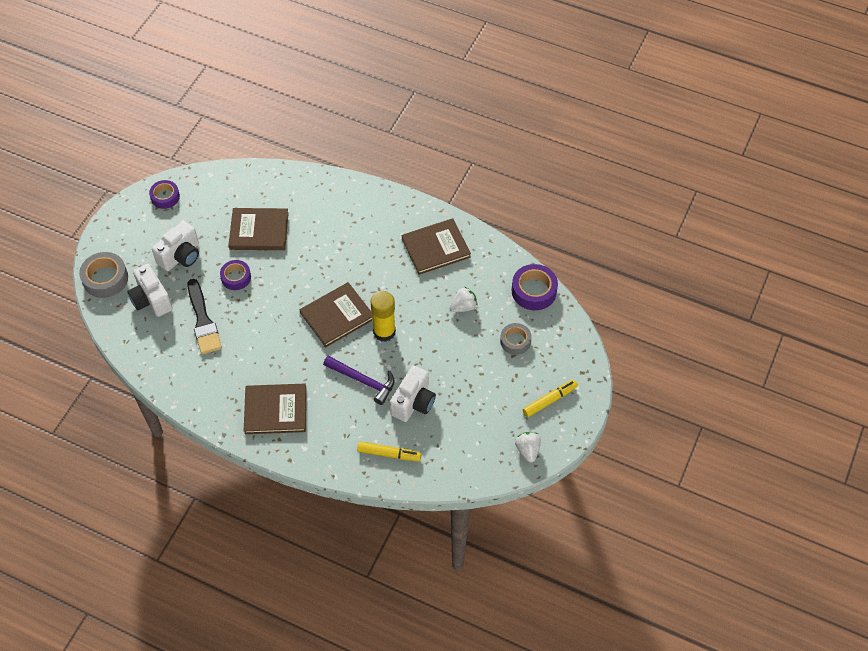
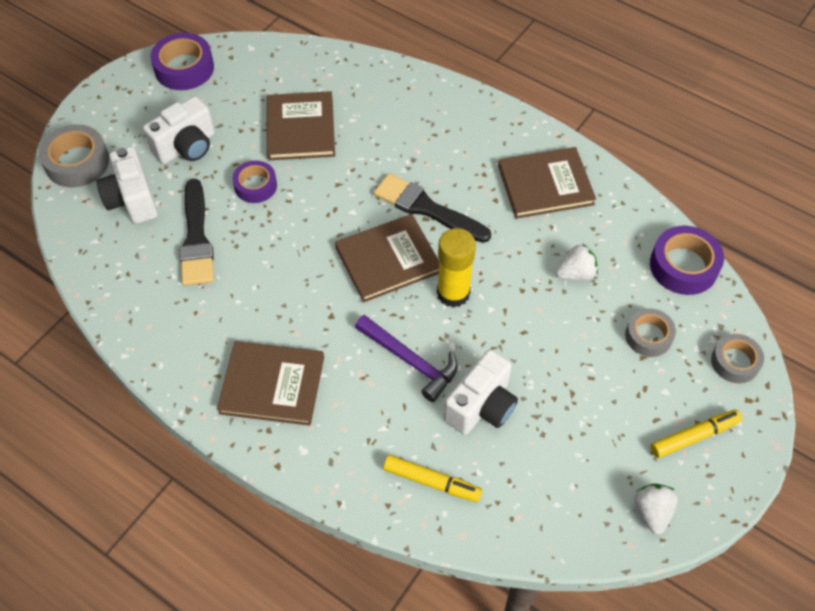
camera: 10 degrees right, 0 degrees up
(165, 197) = (184, 68): purple tape -> purple tape, size x1.51
(259, 231) = (300, 128): brown book -> brown book turned 75 degrees clockwise
(357, 276) = (426, 208): none -> black brush
(572, 349) = (735, 362): none -> grey tape

